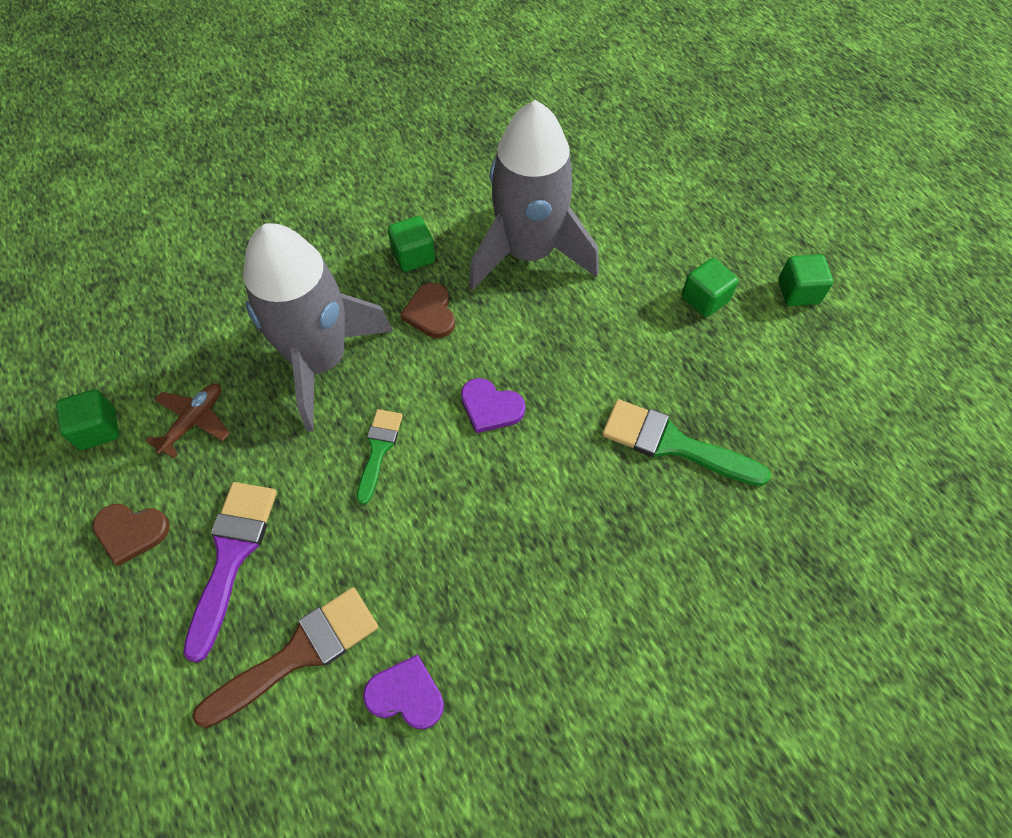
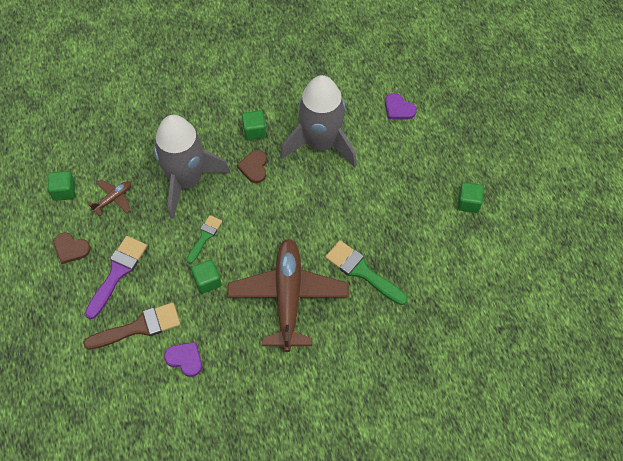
camera: 15 degrees right, 0 degrees up
(490, 407) = (270, 228): purple heart -> purple heart (398, 108)
(562, 522) = (288, 297): none -> brown plane
(705, 299) = (412, 195): green cube -> green cube (207, 281)

